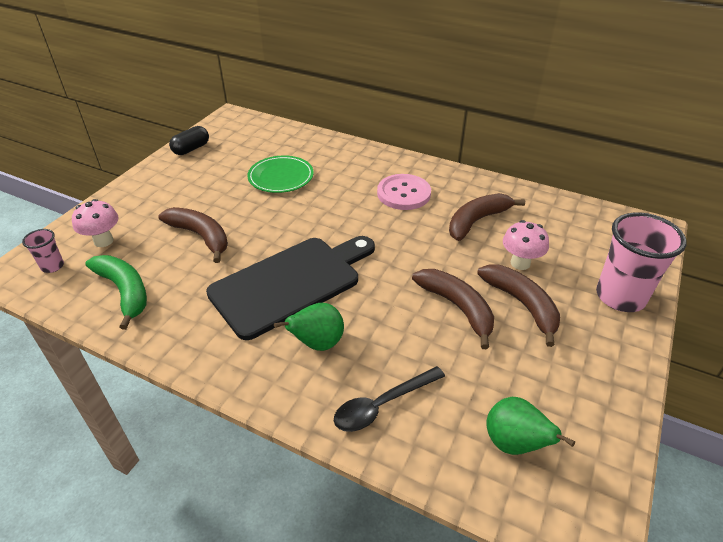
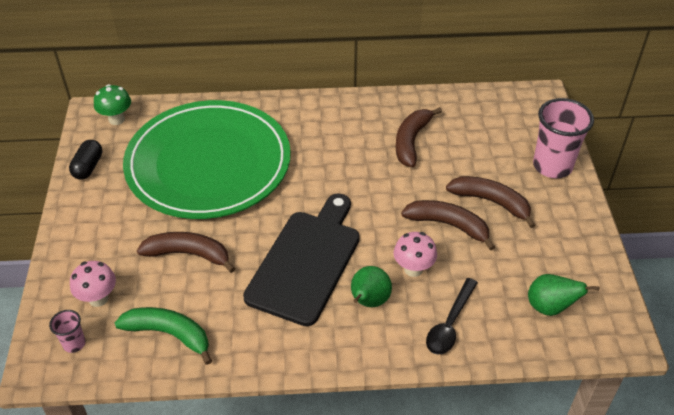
camera: 30 degrees left, 5 degrees up
(242, 125) = (116, 119): none -> green mushroom
(281, 177) = (208, 163): green plate -> green plate, size x2.41
(403, 193) = (333, 138): pink button -> none
(520, 263) = (468, 167): pink mushroom -> pink mushroom (413, 269)

